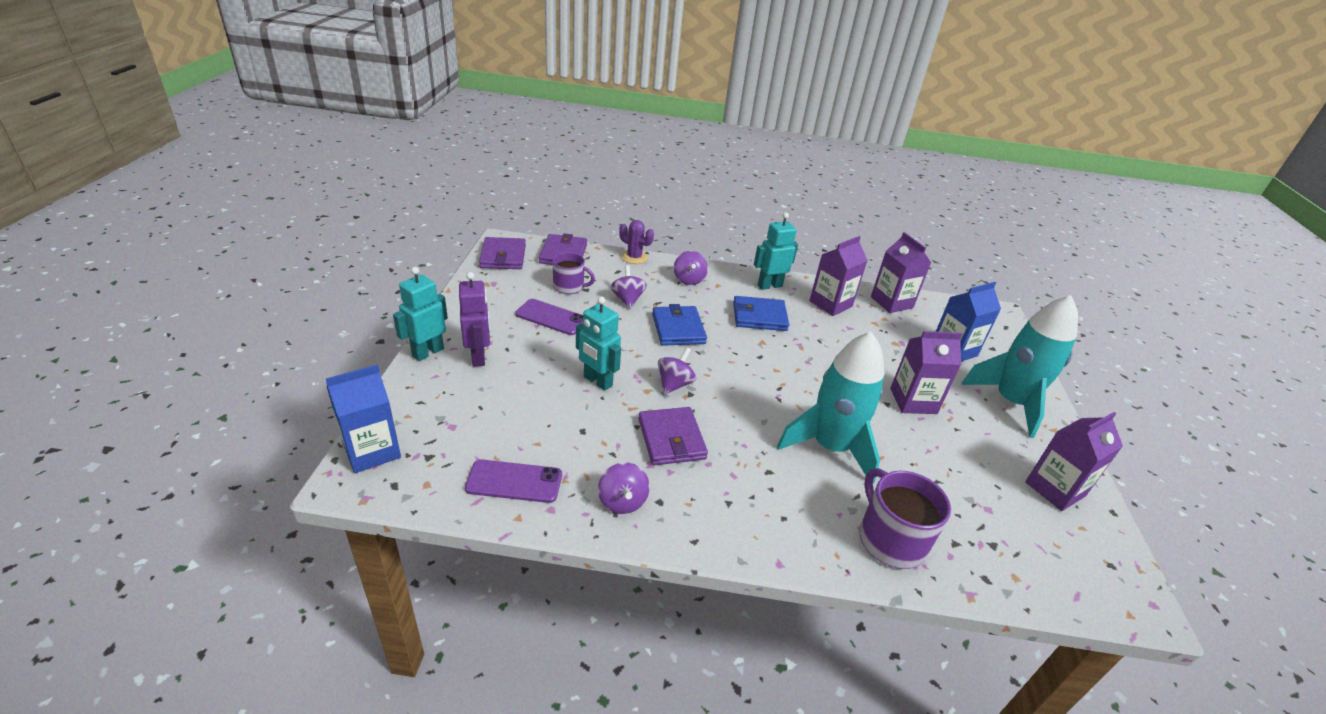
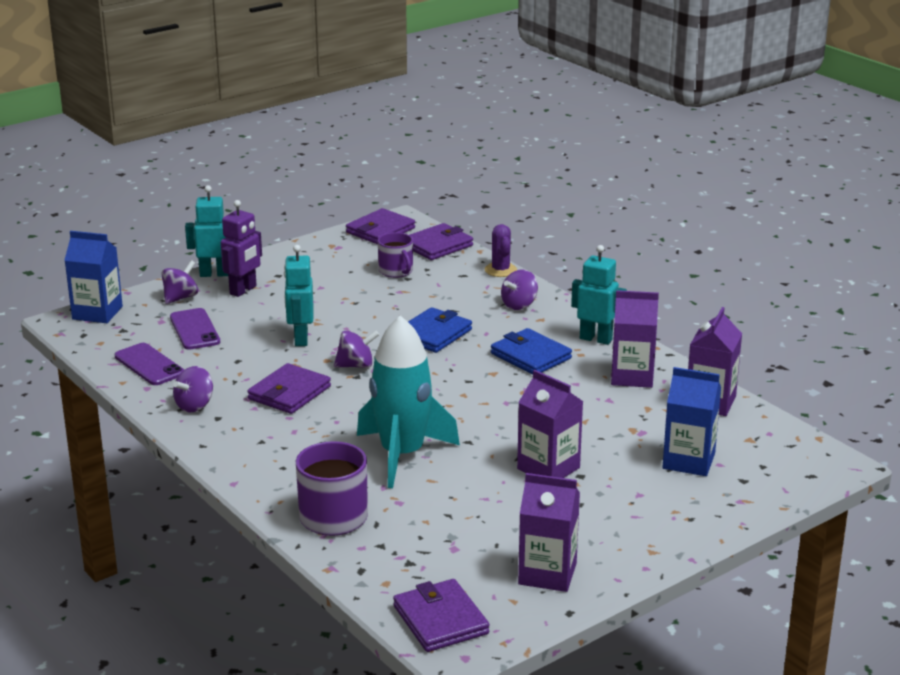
camera: 50 degrees right, 10 degrees down
(551, 317) = (341, 286): purple phone -> purple phone (194, 330)
(627, 299) = (430, 298): purple spinning top -> purple spinning top (180, 298)
(1011, 402) = (654, 516): turquoise rocket -> none
(1091, 583) = (440, 620): none -> purple wallet

